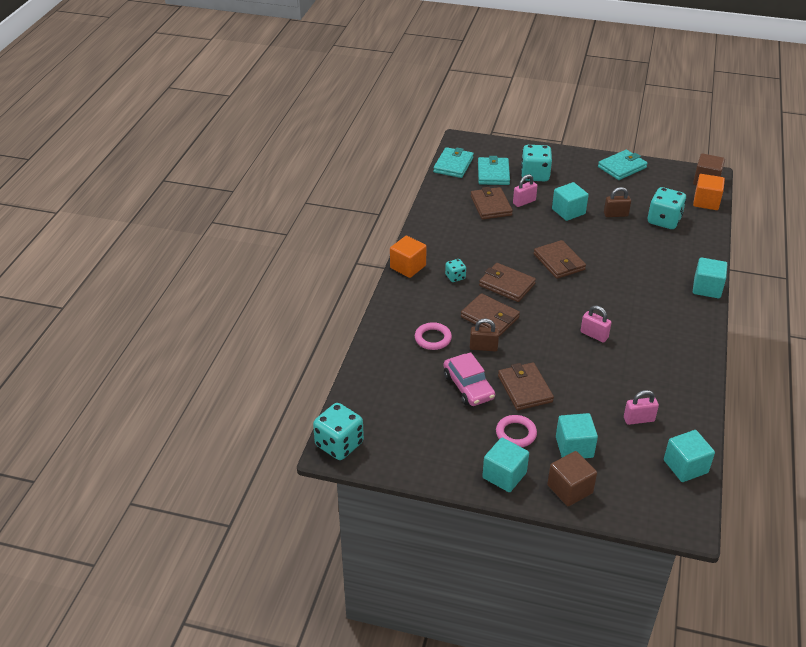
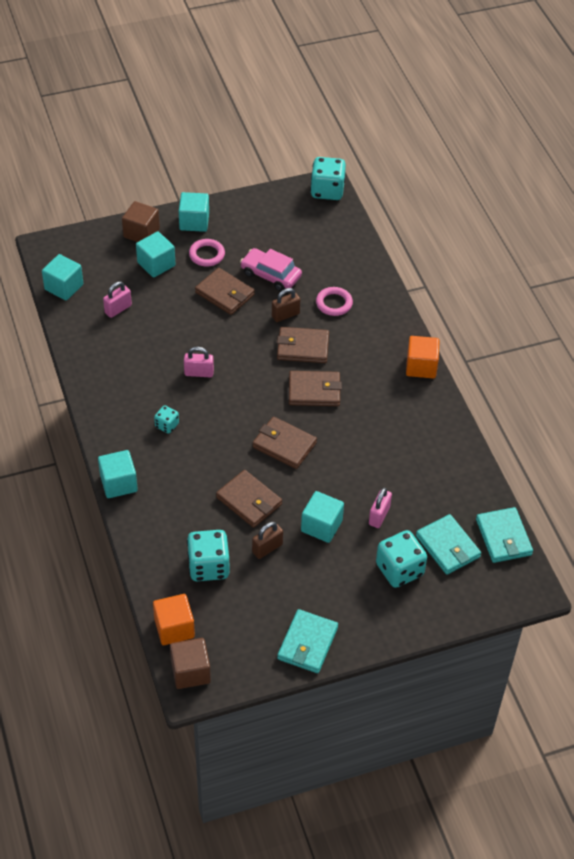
camera: 145 degrees right, 10 degrees up
(455, 277) = (368, 376): turquoise dice -> turquoise dice (167, 425)
(491, 206) = (409, 491): brown wallet -> brown wallet (249, 501)

